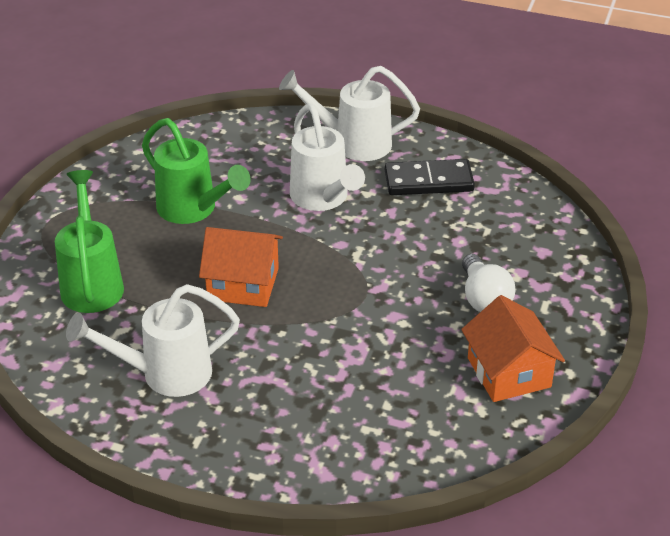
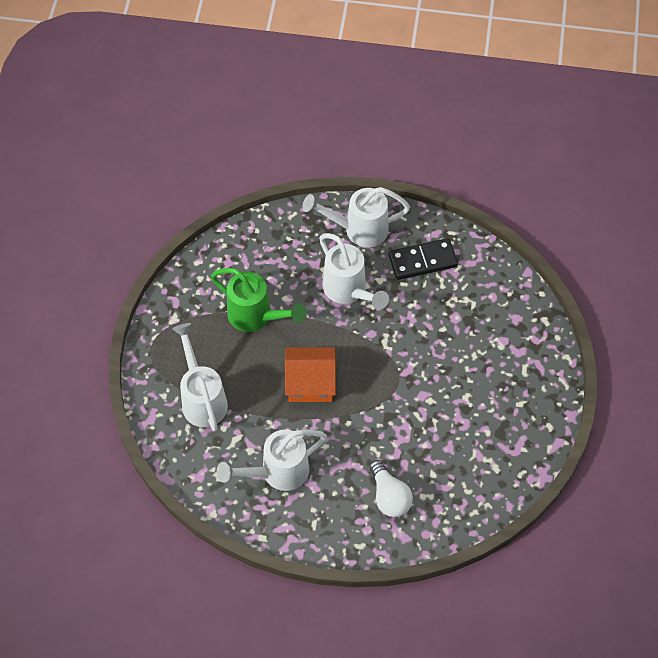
camera: 10 degrees left, 20 degrees up
(92, 282) = (202, 398): green watering can -> white watering can
(484, 298) = (481, 369): white light bulb -> white light bulb (389, 496)
(509, 372) = (509, 433): orange house -> none

